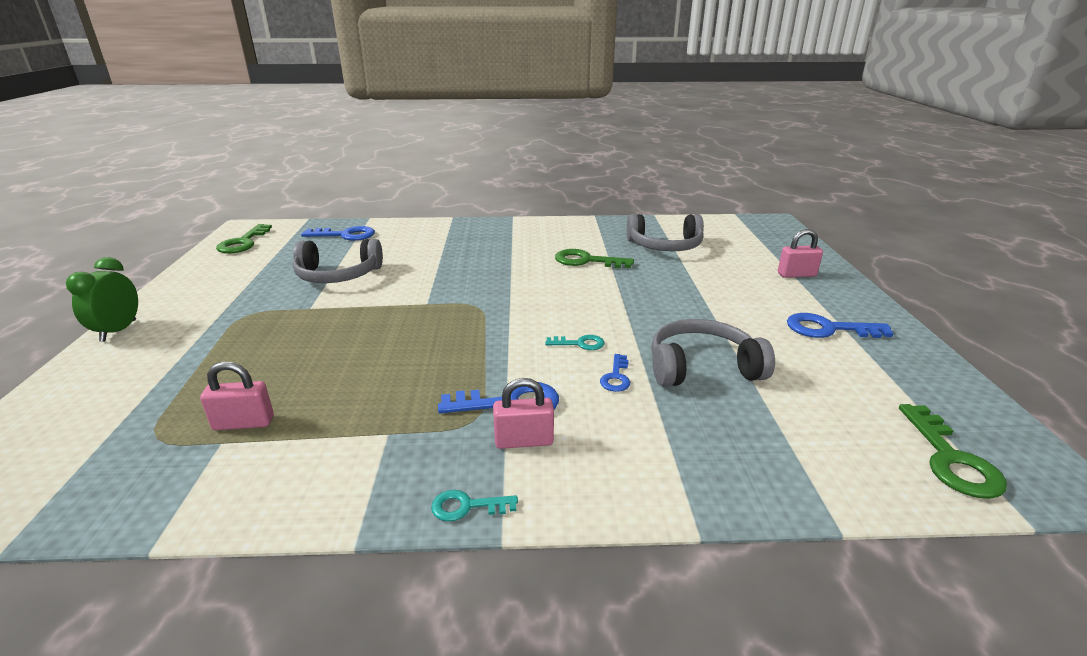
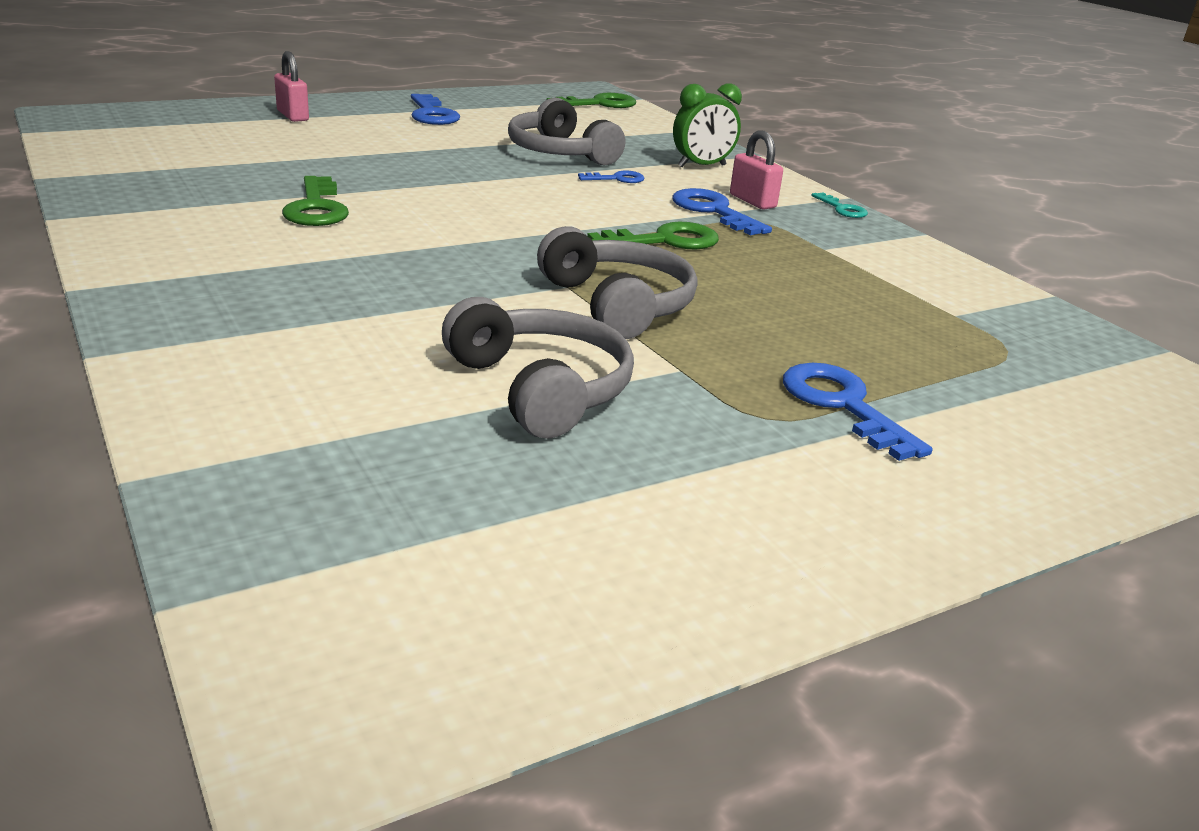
camera: 120 degrees left, 0 degrees up
(118, 331) = (971, 525): green clock -> green clock (702, 166)
(243, 242) = (465, 632): green key -> green key (665, 241)
(243, 423) = (920, 314): pink padlock -> none
(345, 235) = (303, 465): blue key -> blue key (842, 405)
(580, 344) = (572, 195): turquoise key -> none
(665, 246) = (218, 168): grey headphones -> grey headphones (618, 304)

